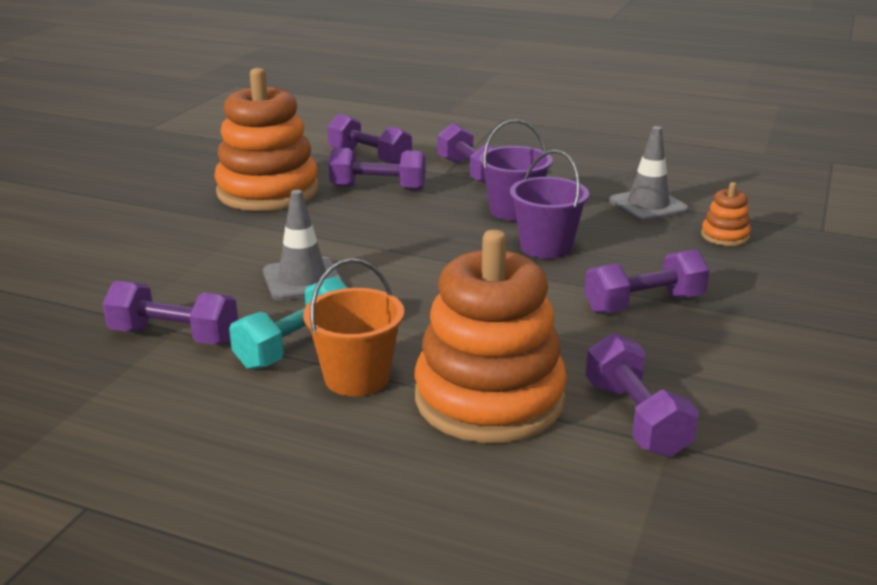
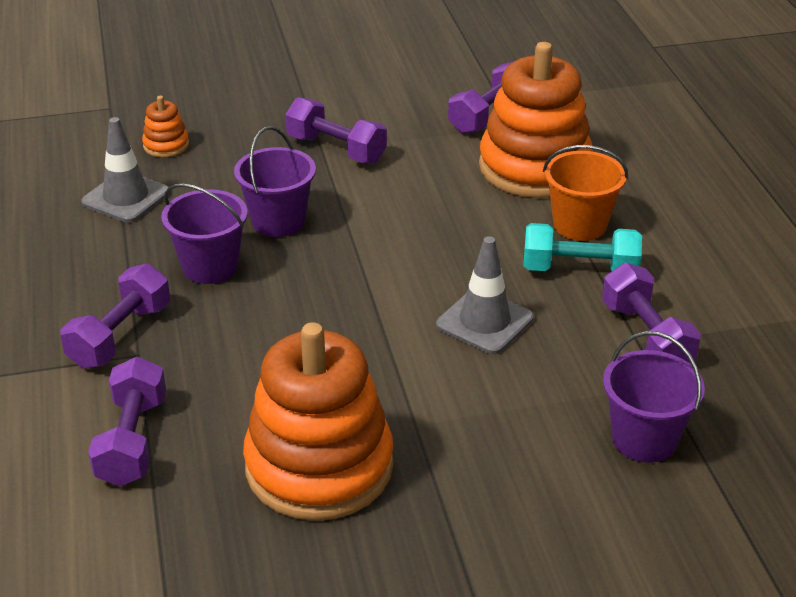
camera: 125 degrees left, 10 degrees up
(98, 287) = (644, 439): none -> purple bucket
(378, 188) = (229, 383): purple dumbbell -> none

